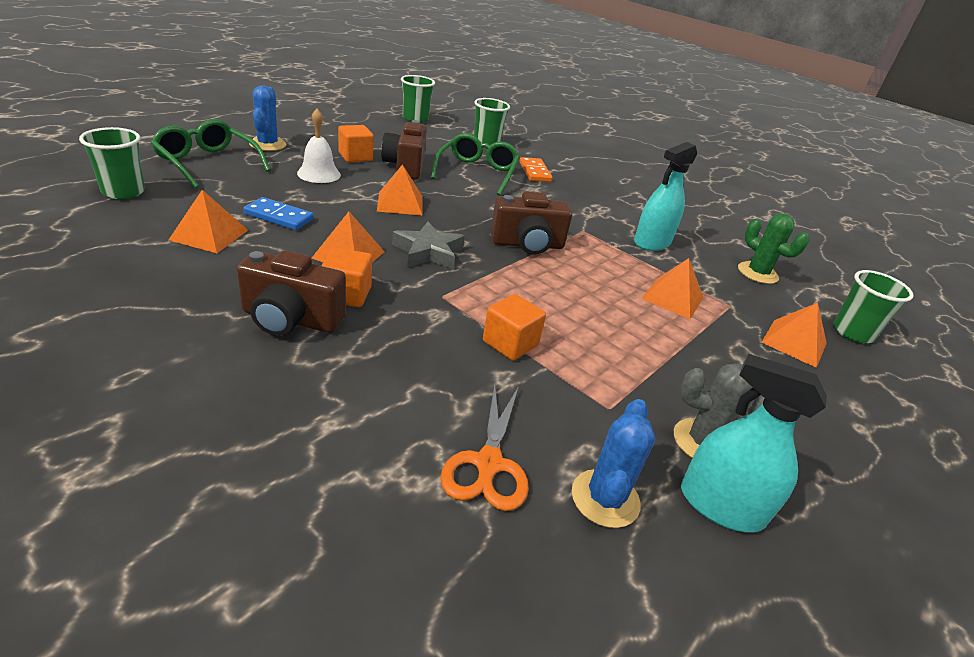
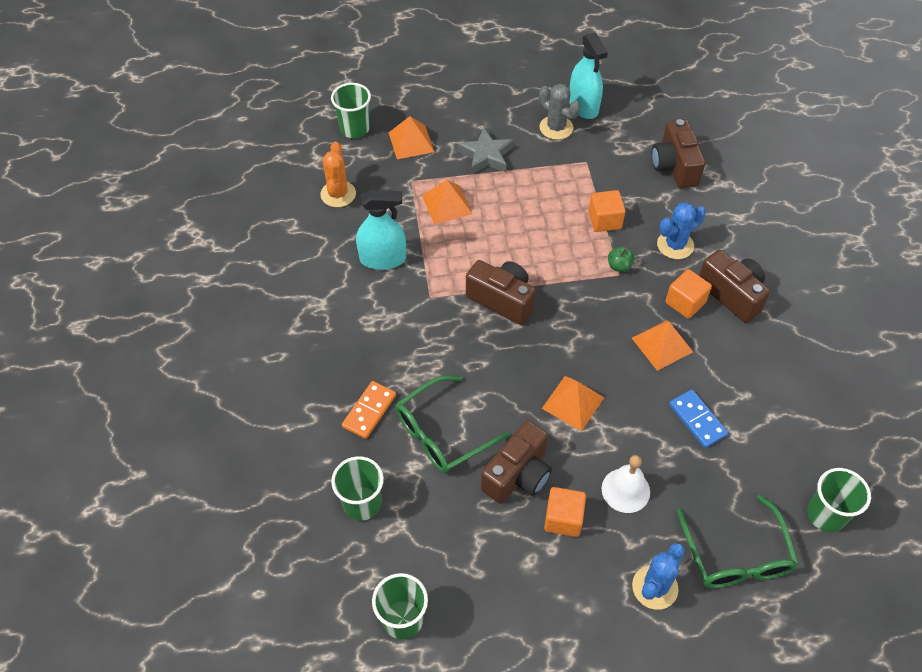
camera: 135 degrees left, 20 degrees up
(209, 235) = (763, 413): orange pyramid -> none
(428, 252) = (595, 323): grey star -> grey star (486, 156)
(449, 303) = (619, 266): none -> green apple
(488, 464) = (674, 166): orange scissors -> brown camera
(605, 498) = (633, 131): blue cactus -> blue cactus (675, 245)
(757, 273) = (338, 194): green cactus -> orange cactus

